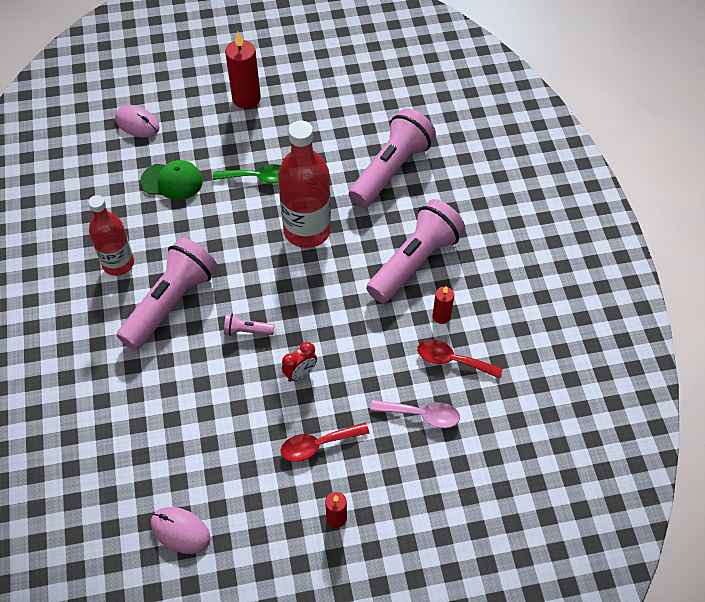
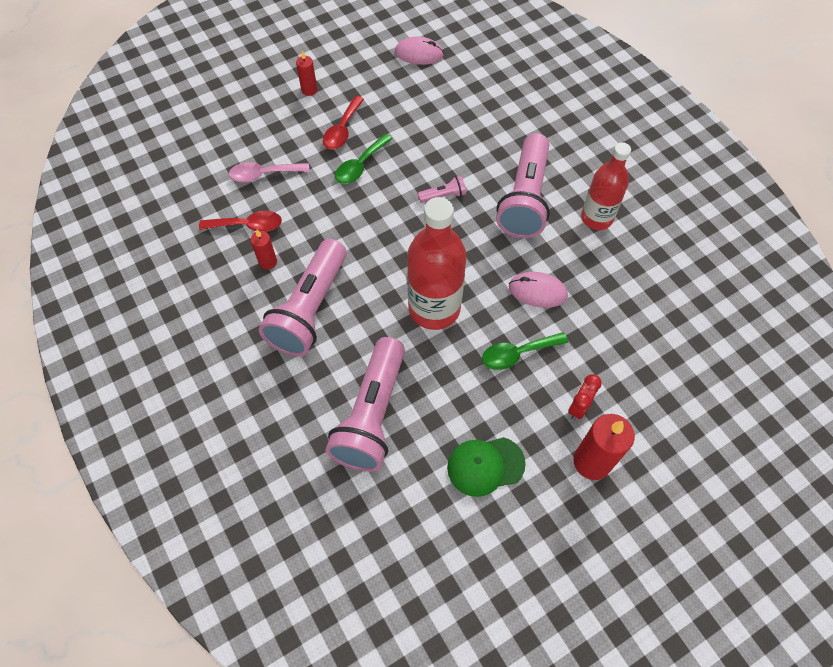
camera: 160 degrees right, 5 degrees up
(137, 123) = (693, 379): pink mouse -> pink mouse (537, 291)
(172, 181) = (604, 319): green cap -> green cap (485, 466)
(300, 373) = (380, 176): red clock -> red clock (579, 407)
(315, 392) = (360, 165): none -> green spoon
(318, 445) = (342, 130): red spoon -> red spoon turned 150 degrees clockwise

